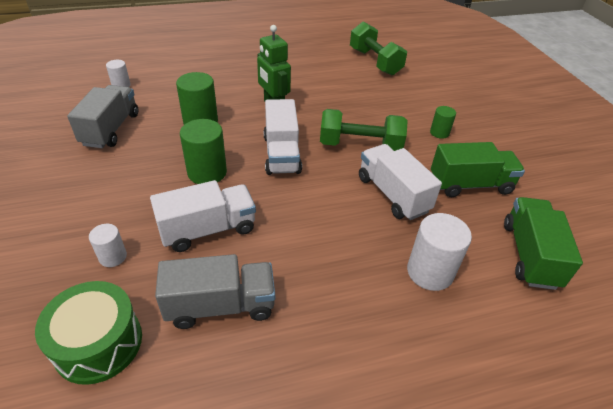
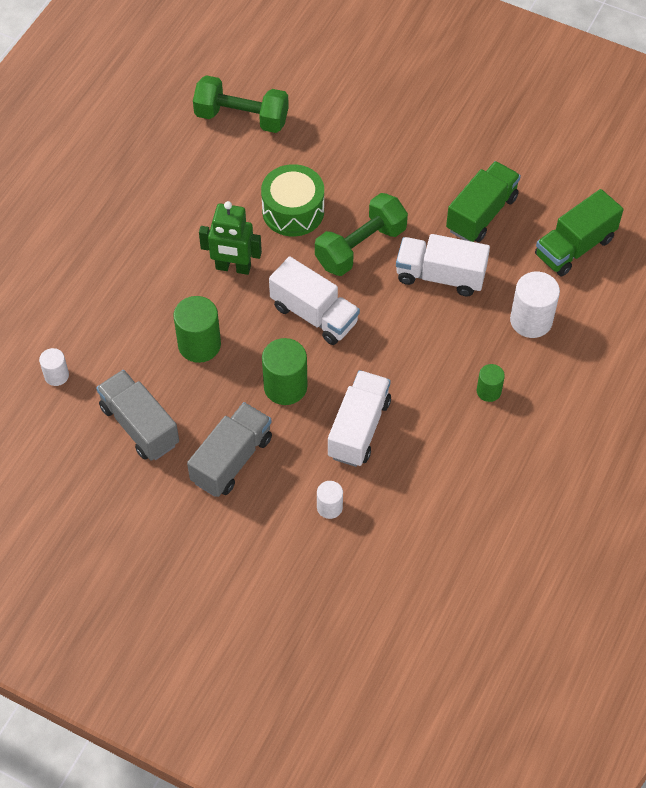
camera: 45 degrees left, 15 degrees up
(98, 343) = (408, 553): green drum -> green drum (293, 211)
(221, 305) = (441, 466): grey truck -> grey truck (231, 460)
(439, 133) = (403, 172): green cylinder -> green cylinder (488, 391)
(529, 255) = (574, 247): green truck -> green truck turned 90 degrees counterclockwise

